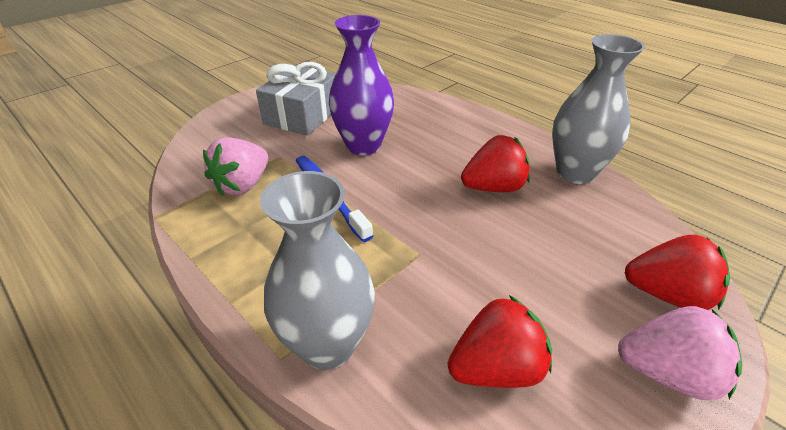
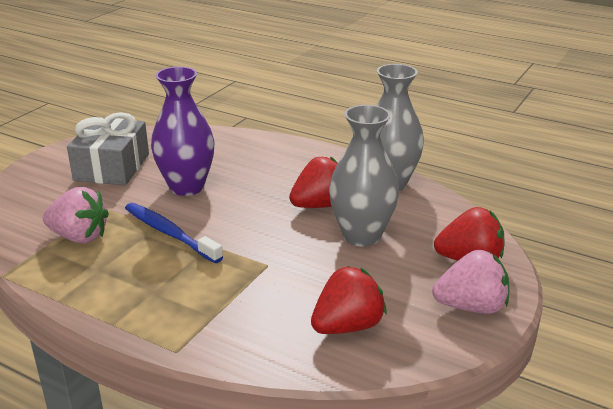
camera: 15 degrees left, 10 degrees down
(243, 185) = (79, 237): pink strawberry -> pink strawberry turned 90 degrees counterclockwise
(328, 345) = (211, 336): grey vase -> grey vase (361, 236)

